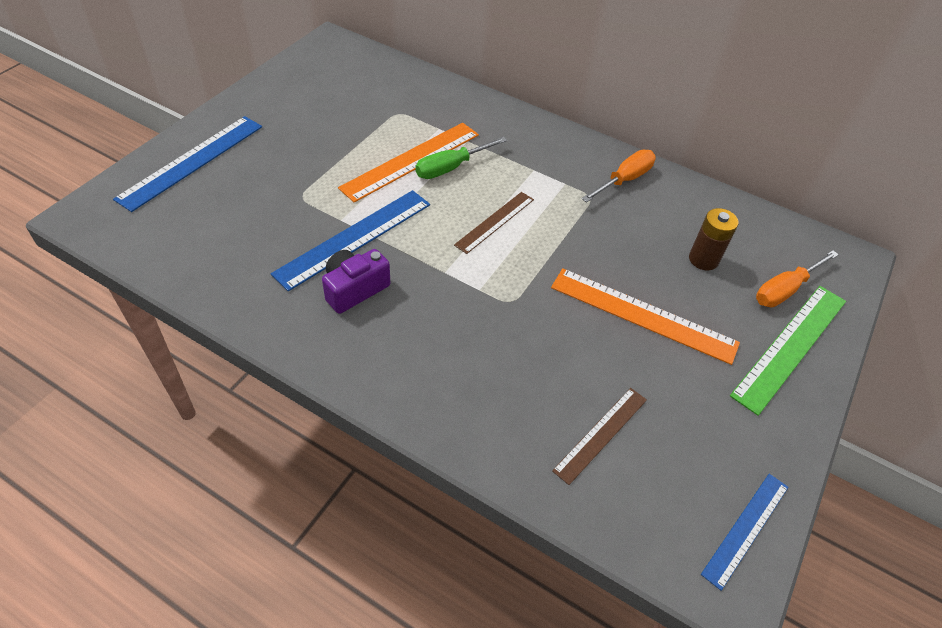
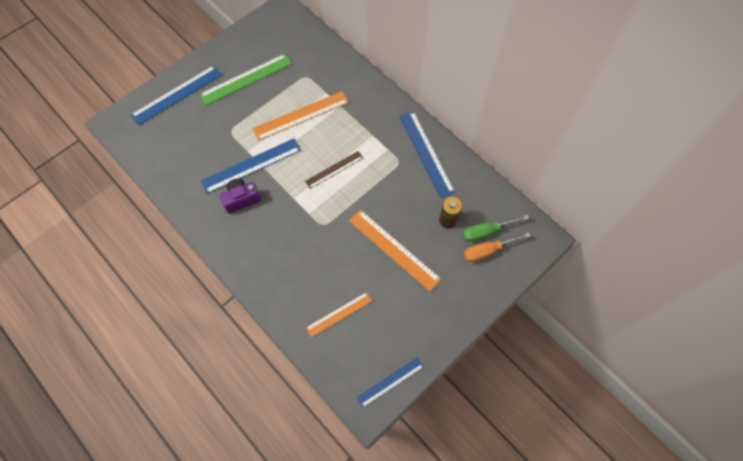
camera: 20 degrees right, 15 degrees up
(451, 168) = (322, 125): green screwdriver -> green screwdriver (486, 232)
(601, 434) = (339, 314): brown ruler -> orange ruler
(624, 180) = (426, 153): orange screwdriver -> blue ruler
(790, 346) = (470, 288): green ruler -> green ruler (246, 79)

